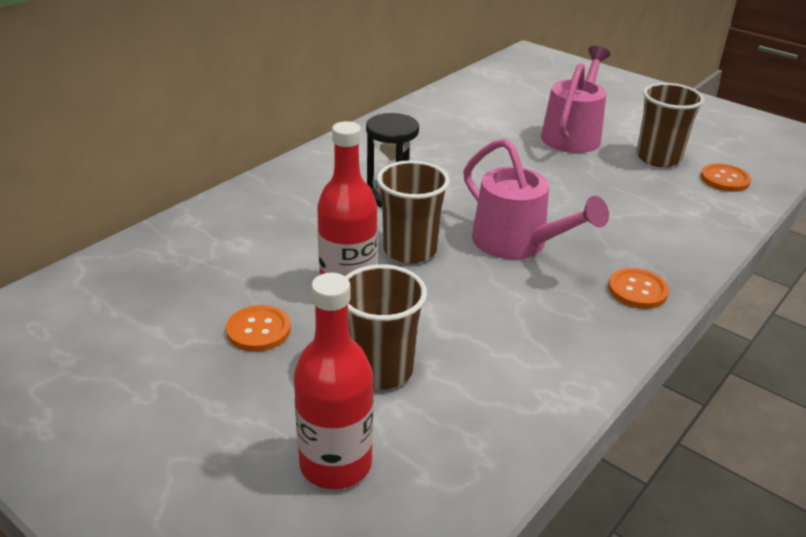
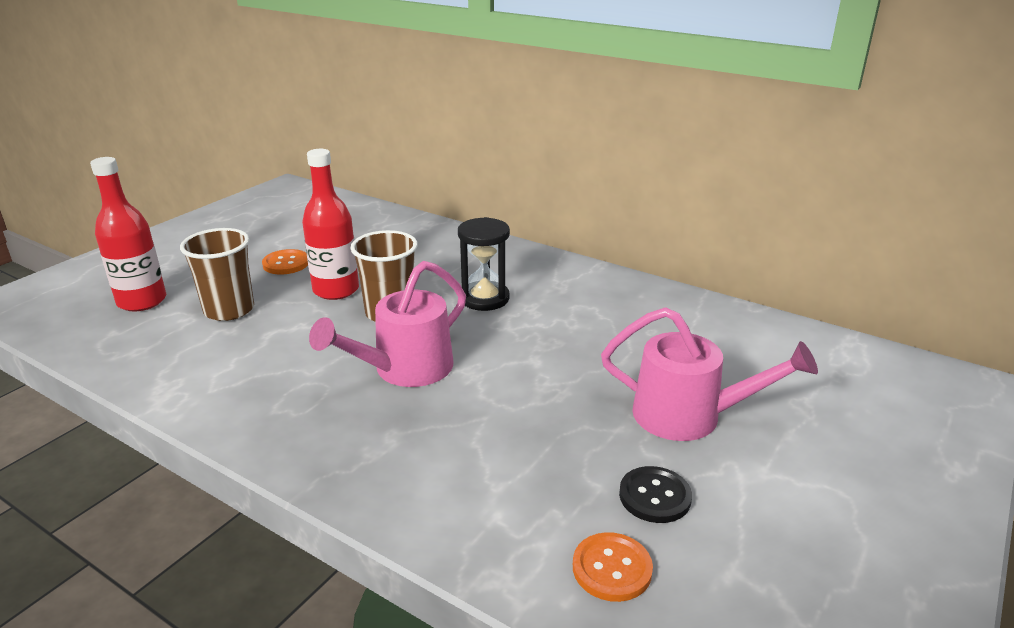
camera: 85 degrees right, 5 degrees down
(637, 290) = (315, 446): orange button -> none
(658, 158) = (655, 496): brown cup -> black button

